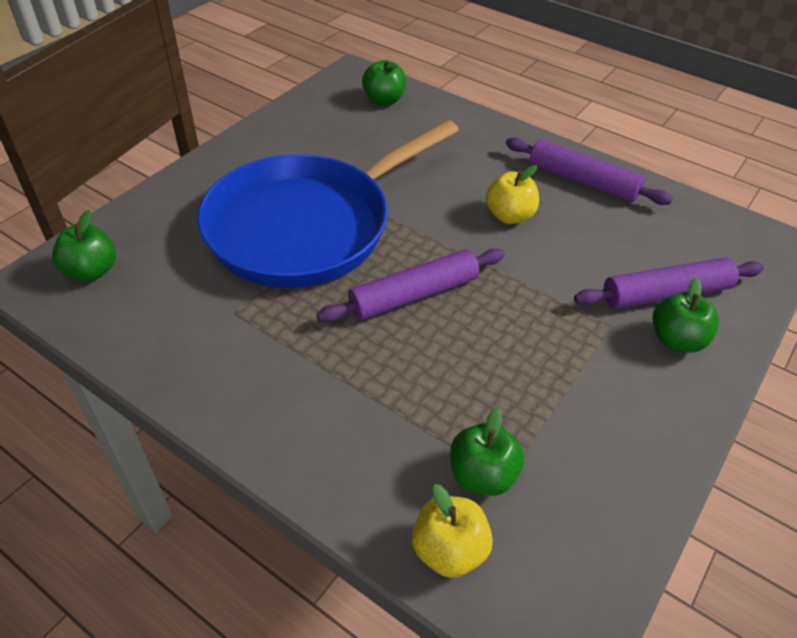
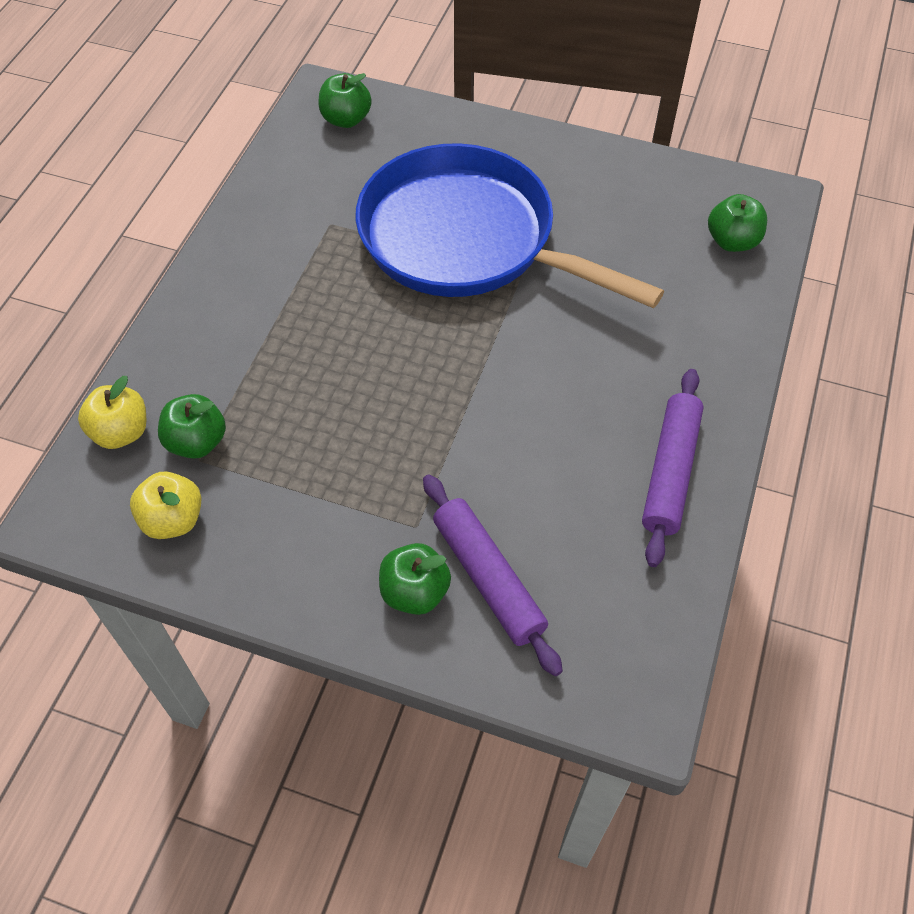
camera: 75 degrees right, 10 degrees up
(414, 295) = (399, 347): purple rolling pin -> none
(509, 216) = (562, 406): yellow apple -> yellow apple (173, 520)

